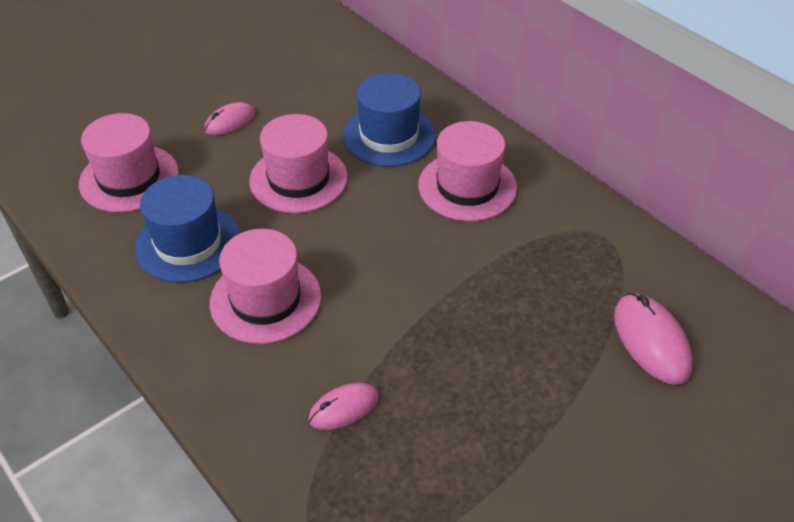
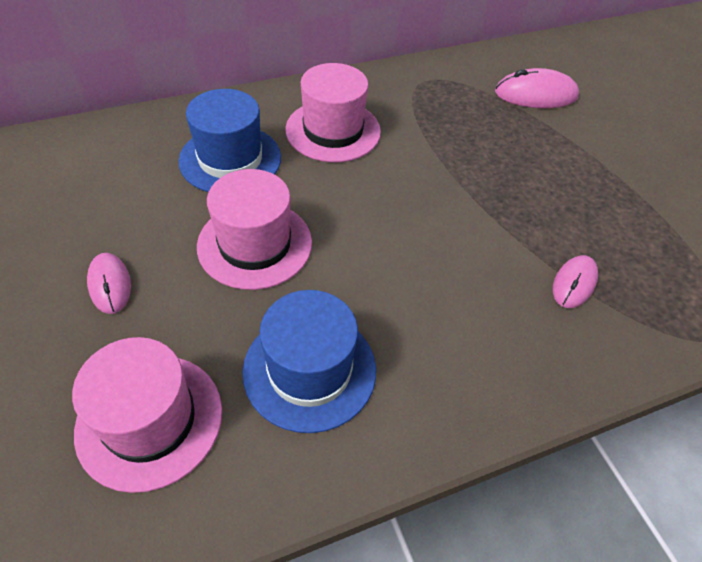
camera: 75 degrees left, 5 degrees up
(265, 299) = (425, 313): pink hat -> none
(344, 408) = (574, 283): pink mouse -> pink mouse turned 45 degrees clockwise

